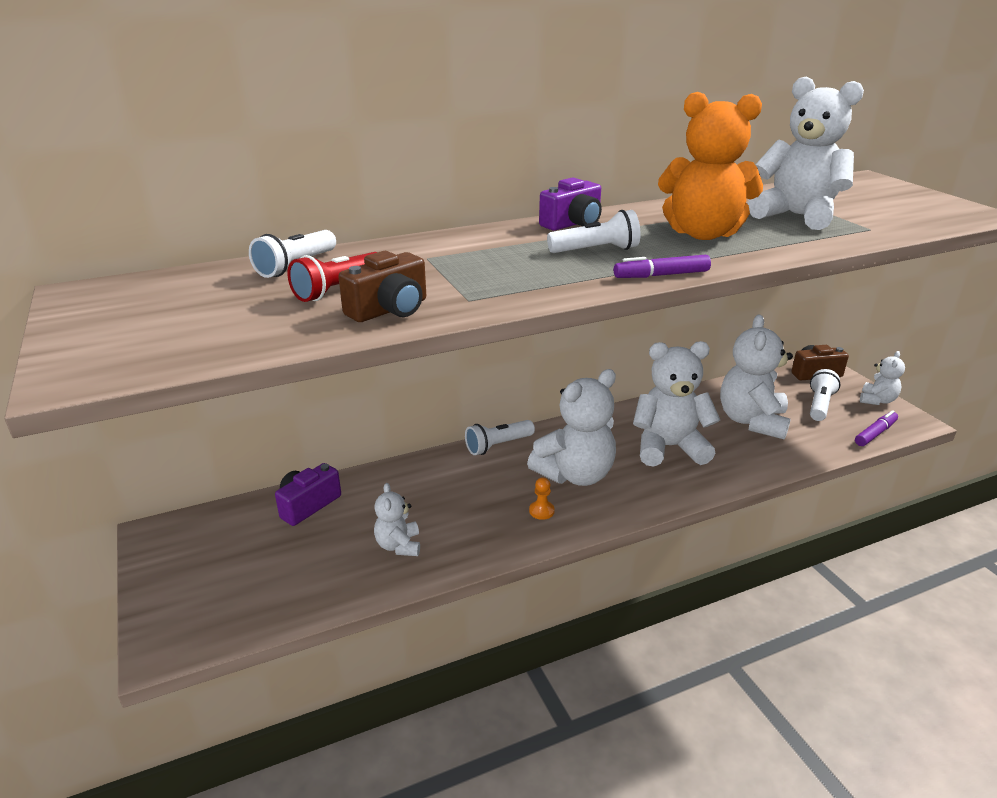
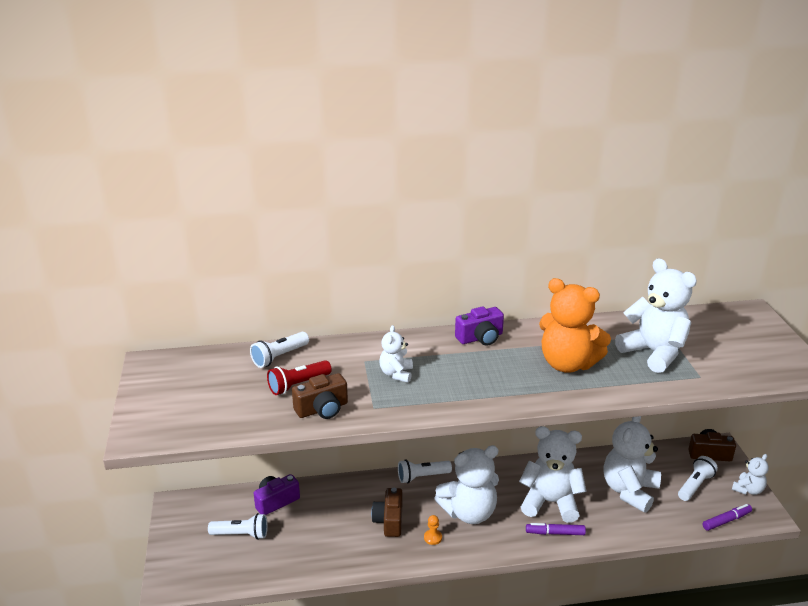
camera: 15 degrees right, 0 degrees up
(399, 545) = (327, 545): white teddy bear -> white teddy bear (396, 374)
(475, 501) = (389, 521): none -> brown camera
(596, 250) = (480, 371): white flashlight -> white flashlight (241, 534)
(661, 275) = (510, 404): purple marker -> purple marker (555, 533)

